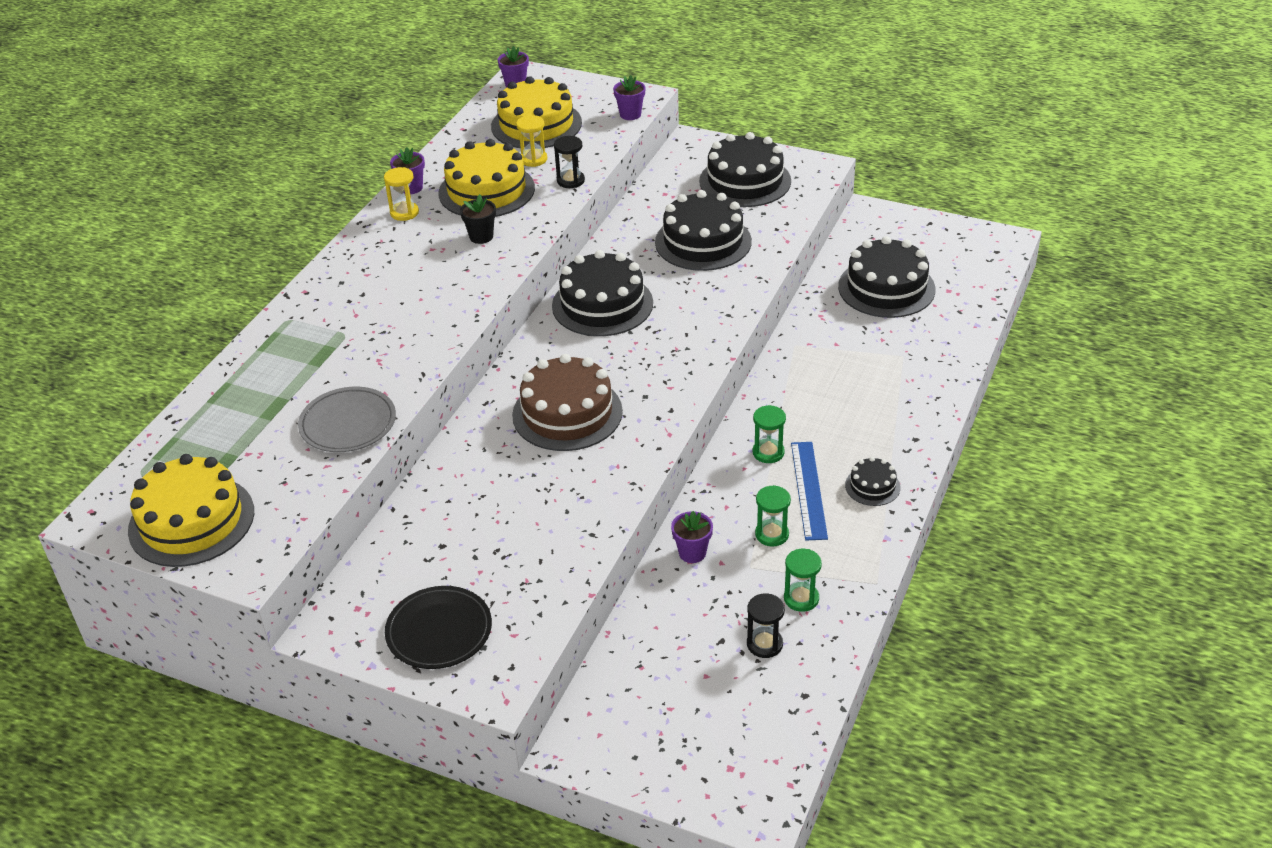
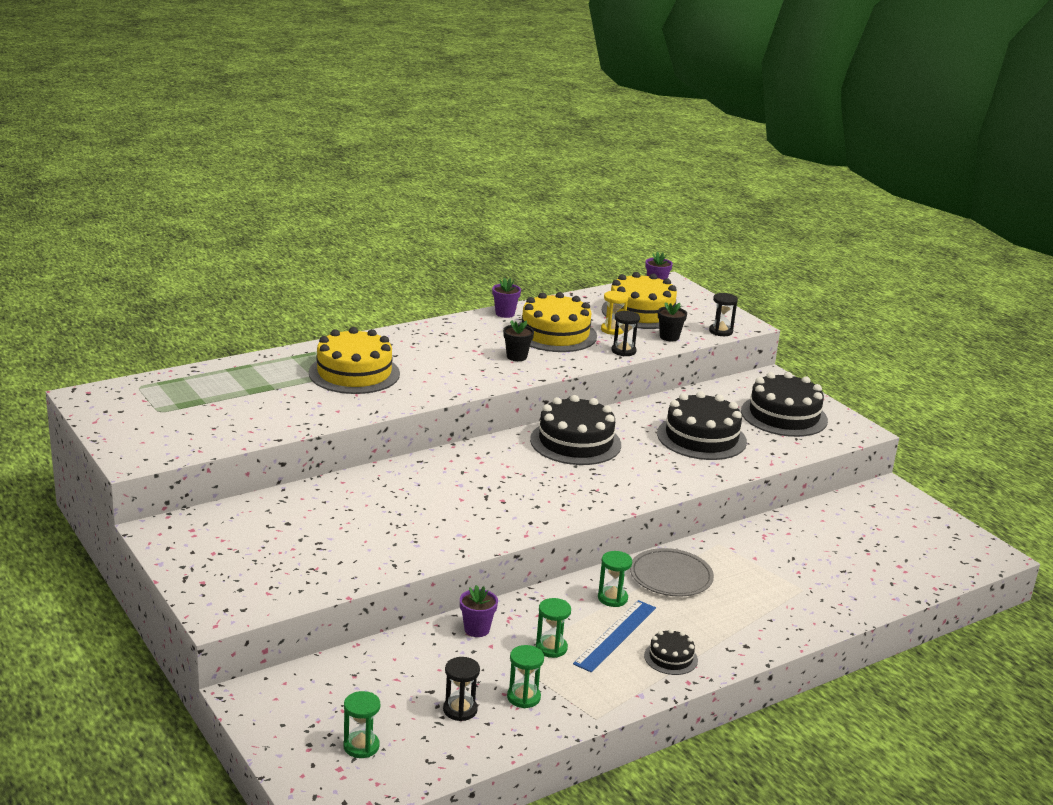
camera: 30 degrees right, 15 degrees down
(191, 521) = (135, 422): yellow cake -> yellow cake (354, 373)
(348, 423) = (293, 416): grey plate -> grey plate (671, 576)
(404, 213) = (482, 325): yellow hourglass -> none
(439, 631) = (224, 567): black plate -> none
(567, 413) = (468, 491): brown cake -> none
(593, 143) = (669, 337): none -> black flower pot
(630, 114) = (721, 331): purple flower pot -> black hourglass
(724, 734) = (361, 746): none -> green hourglass
(886, 288) = (844, 541): black cake -> none

